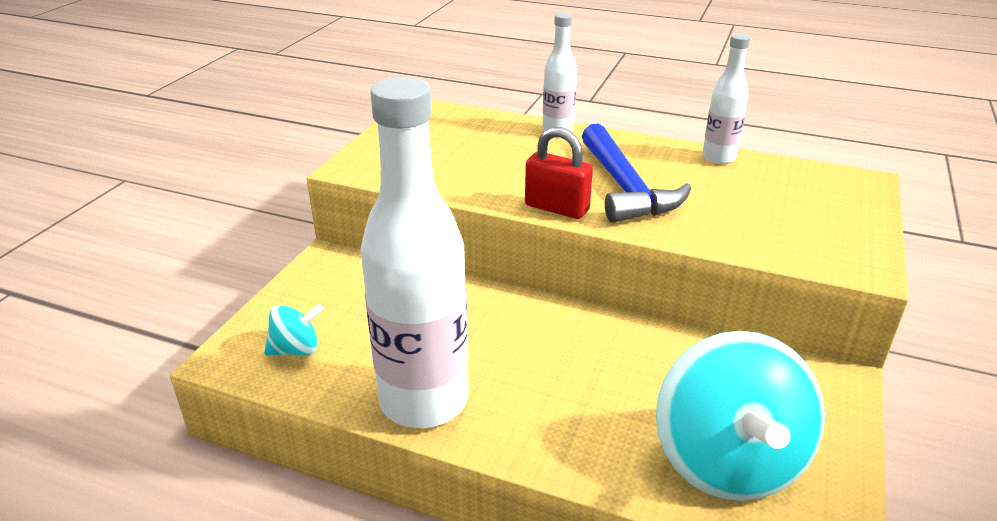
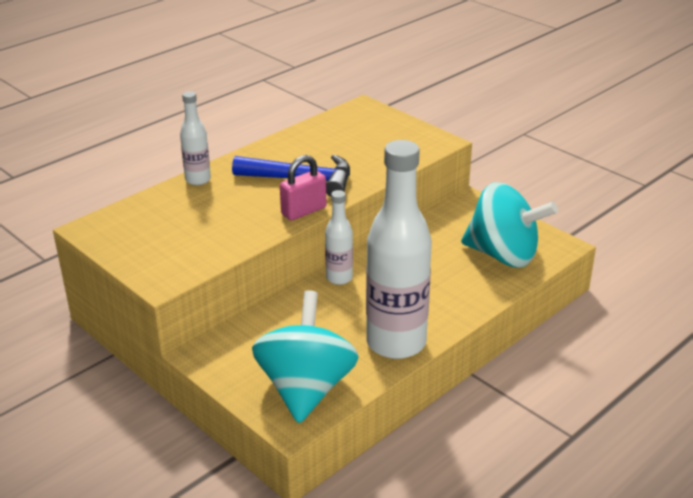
camera: 65 degrees left, 0 degrees up
(296, 349) = (306, 388): turquoise spinning top -> turquoise spinning top, size x2.26
(557, 208) = (303, 211): red padlock -> pink padlock
(718, 158) = (295, 137): white bottle -> white bottle (339, 278)

